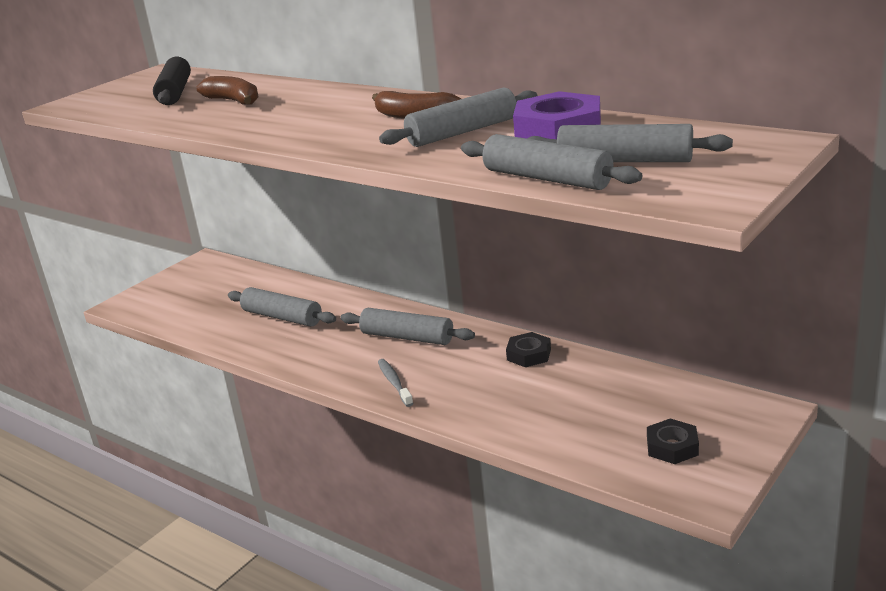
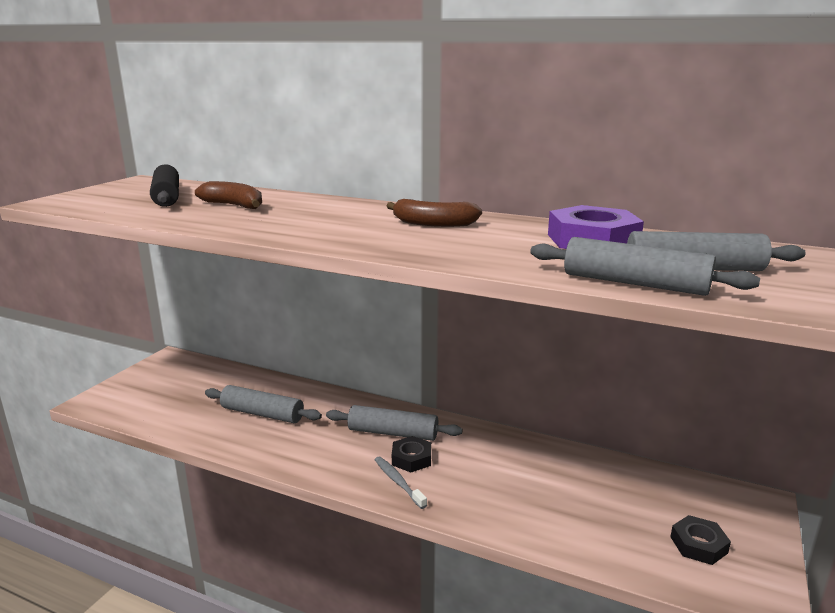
camera: 15 degrees left, 5 degrees down
(462, 132) = (497, 239): grey rolling pin -> none
(529, 354) = (515, 449): black nut -> black nut (411, 458)

